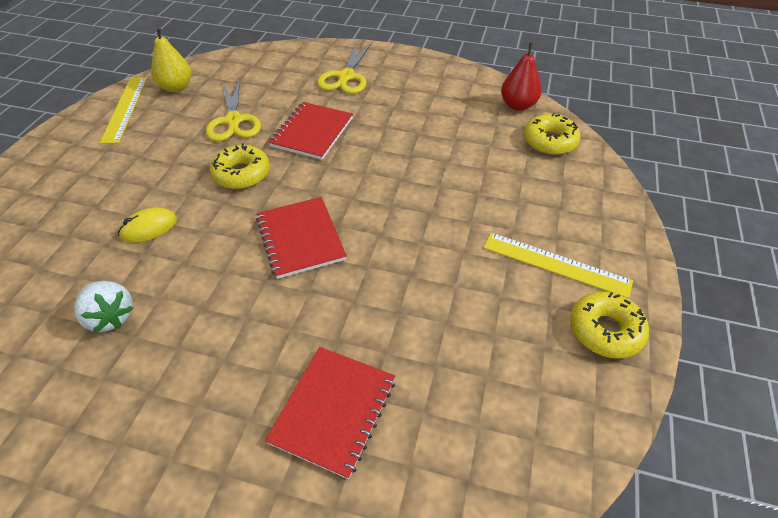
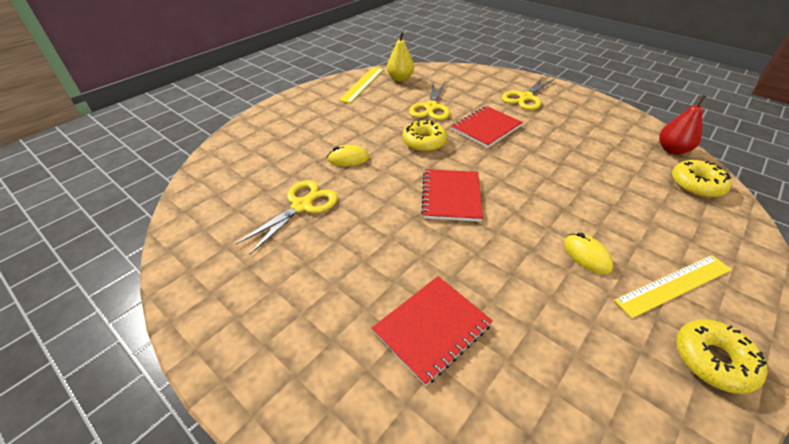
camera: 25 degrees right, 5 degrees down
(110, 317) = (301, 206): white strawberry -> yellow scissors
(467, 261) = (586, 255): none -> yellow mouse
(556, 264) = (674, 285): yellow ruler -> yellow ruler turned 75 degrees counterclockwise

